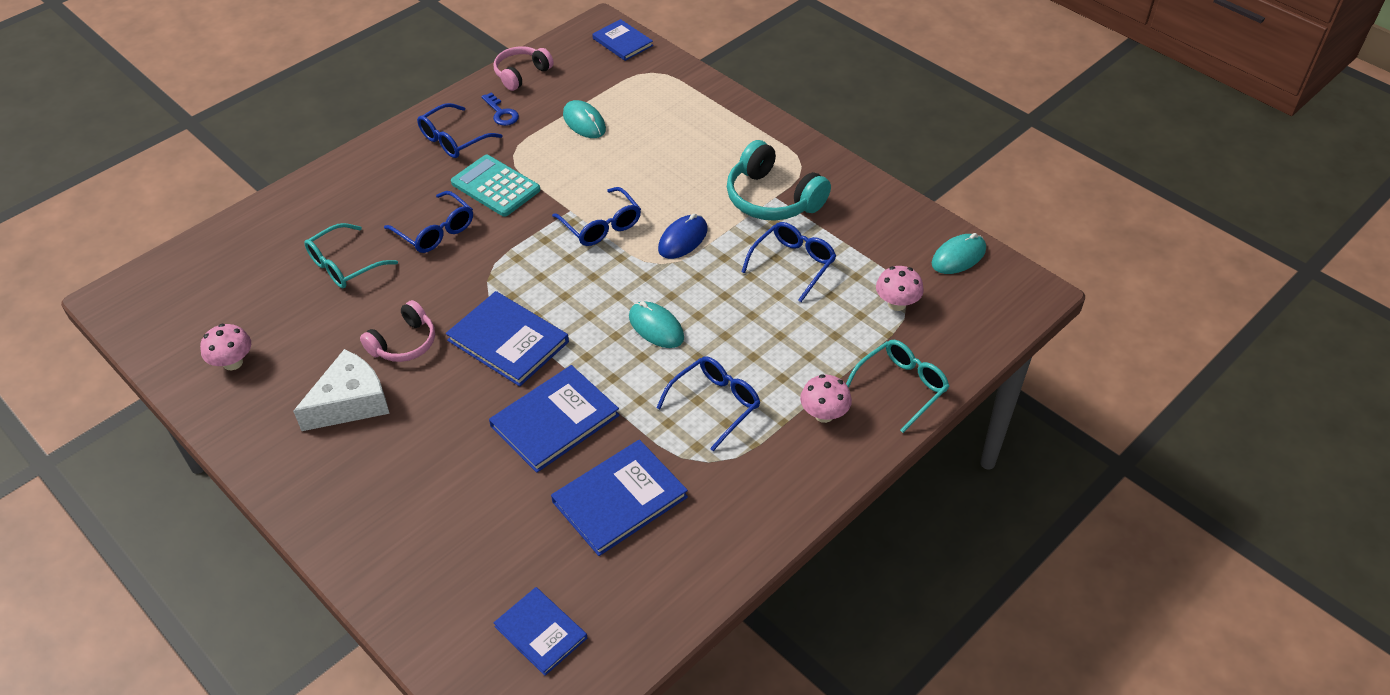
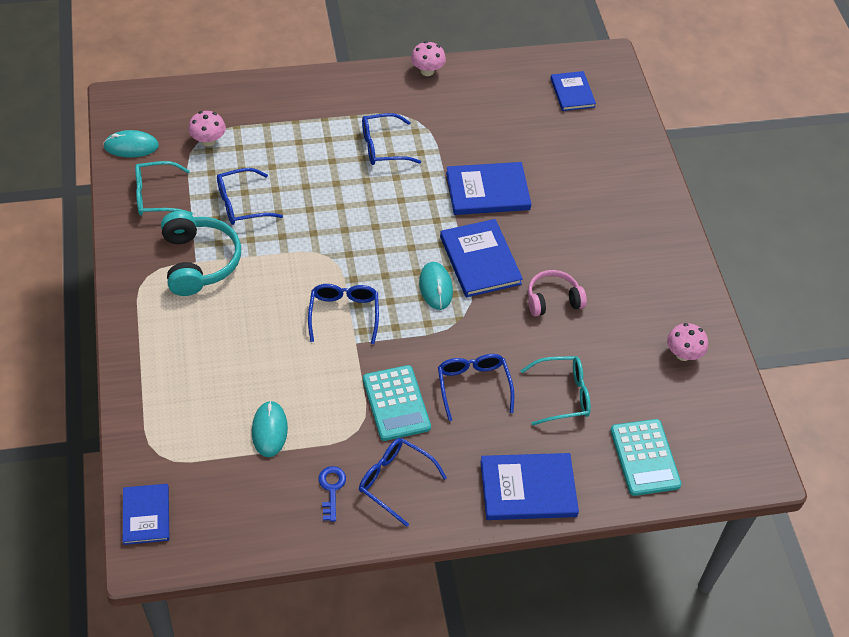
camera: 150 degrees left, 5 degrees up
(238, 255) = (644, 457): none -> turquoise calculator
(350, 402) = (612, 276): white cheese -> none
(454, 139) = (395, 481): blue glasses -> blue glasses turned 135 degrees counterclockwise
(521, 74) = (275, 532): pink headphones -> none
(619, 499) = (483, 129): blue book -> blue book (528, 489)
(656, 327) = (375, 213): turquoise mouse -> turquoise mouse (436, 287)
(682, 239) = (296, 267): blue mouse -> none
(824, 414) = (326, 107): pink mushroom -> pink mushroom (427, 71)
(901, 387) = (266, 96): turquoise glasses -> turquoise glasses (157, 196)

